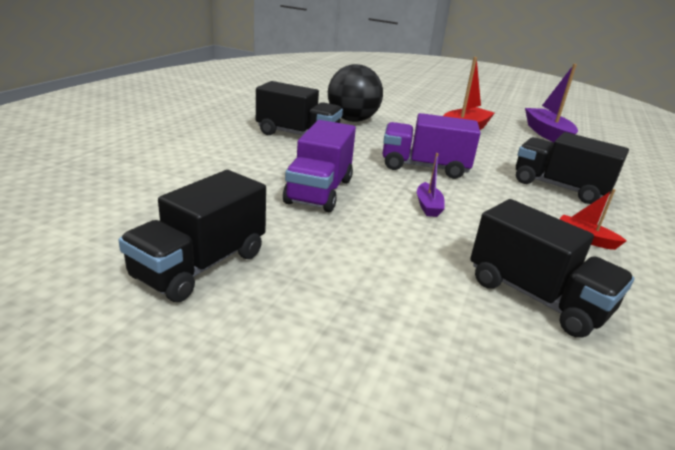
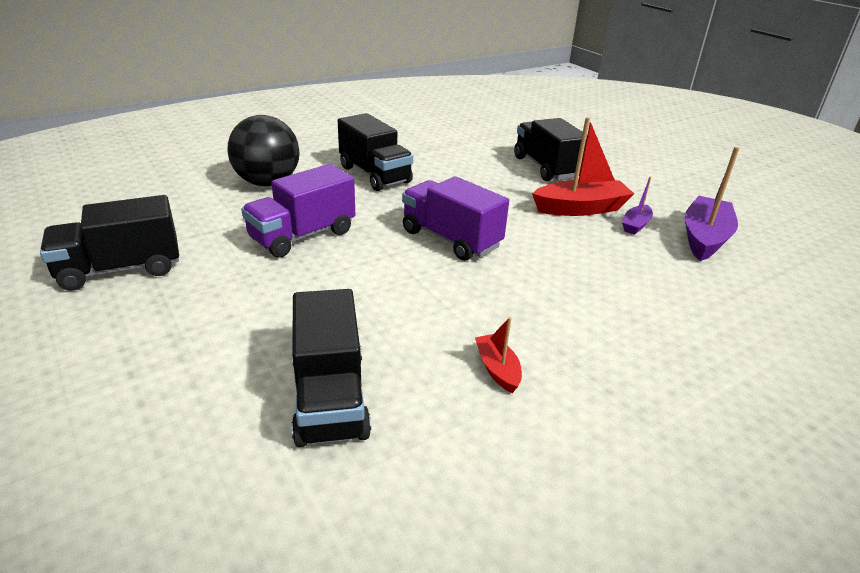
camera: 35 degrees right, 5 degrees up
(352, 120) = (462, 169): black ball -> black ball (267, 182)
(428, 206) = (381, 280): purple boat -> purple boat (635, 225)
(559, 187) = (581, 306): black truck -> black truck (546, 167)

